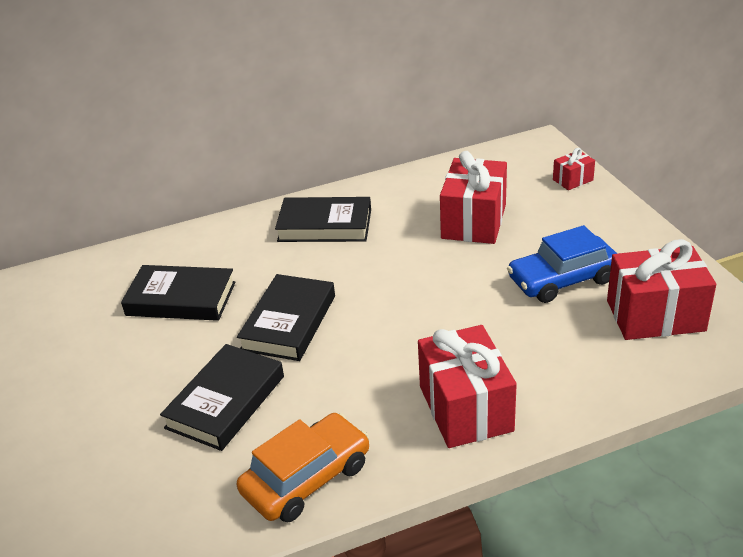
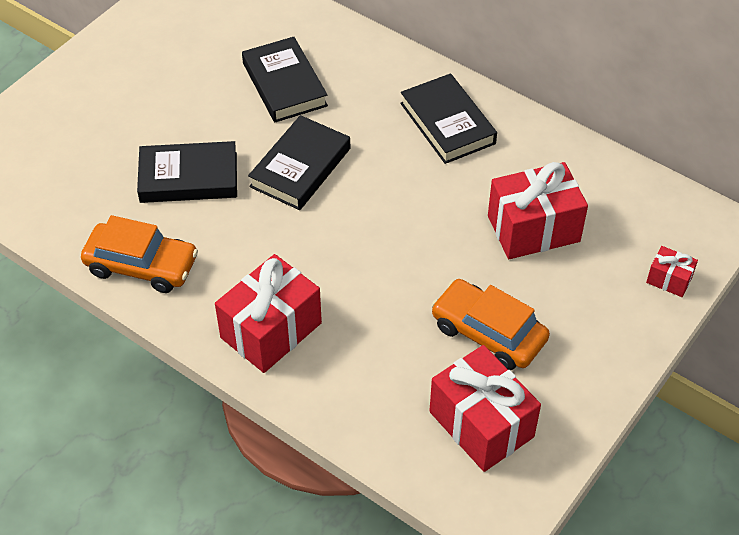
camera: 55 degrees right, 15 degrees up
(289, 322) = (300, 167): black book -> black book turned 45 degrees counterclockwise
(562, 279) = (488, 333): blue car -> orange car

